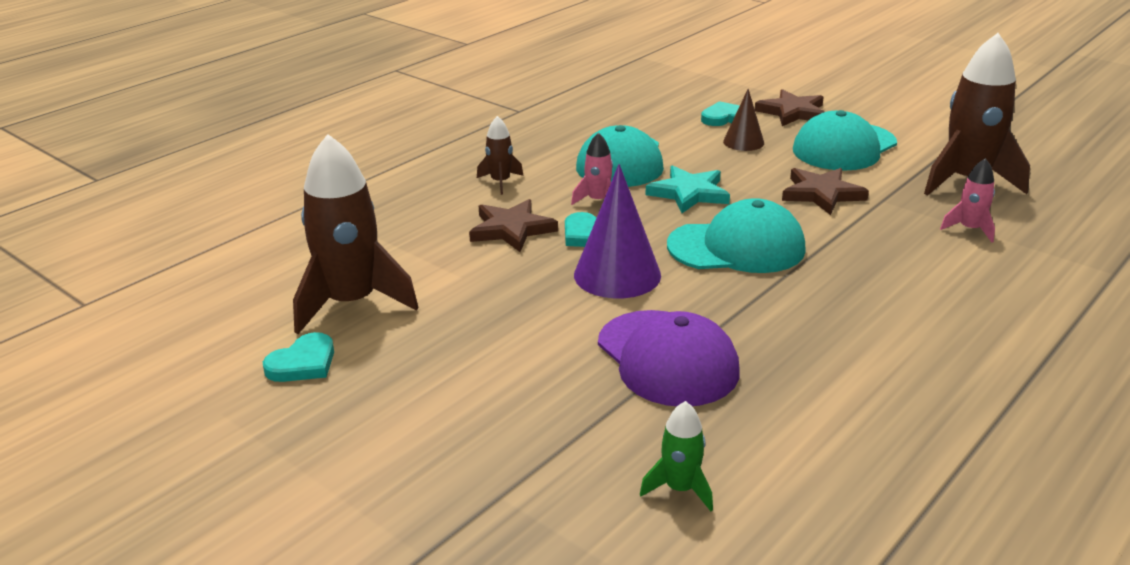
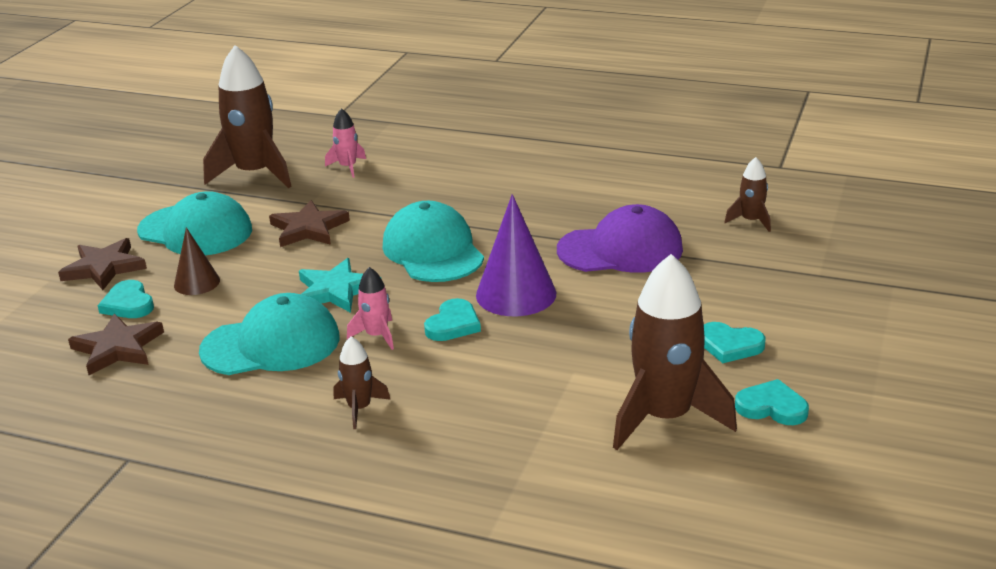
camera: 110 degrees left, 0 degrees up
(419, 372) = (730, 345): none -> turquoise heart
(511, 229) = (466, 369): brown star -> brown star (117, 348)
(667, 358) = (620, 250): purple cap -> purple cap turned 45 degrees clockwise
(680, 489) = (751, 221): green rocket -> brown rocket

